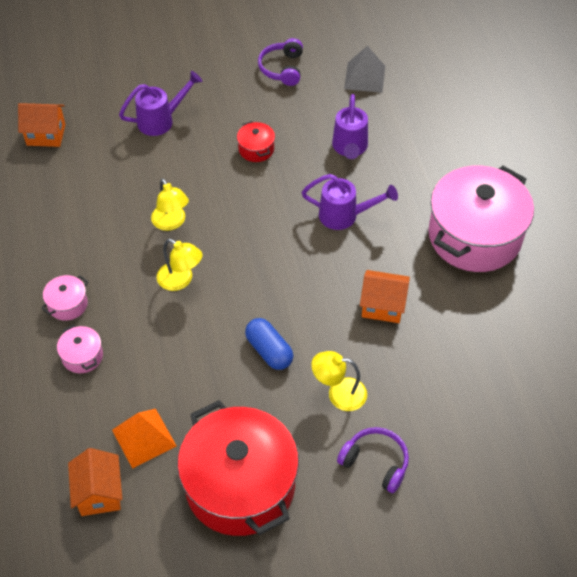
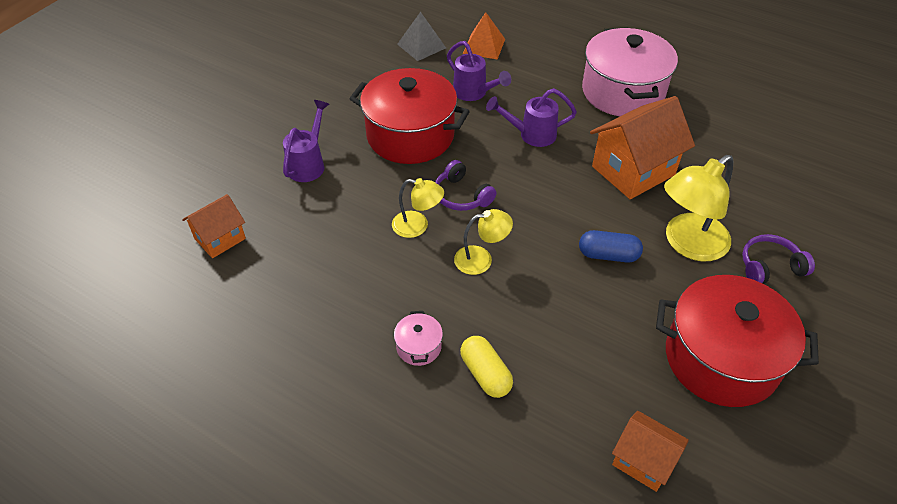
camera: 45 degrees left, 5 degrees down
(82, 356) = (485, 374): pink pot -> yellow capsule
(144, 438) = (615, 389): orange pyramid -> orange pyramid (484, 46)
(256, 149) = (410, 135): red pot -> red pot, size x2.46
(282, 68) = (355, 74): purple headphones -> purple headphones (461, 196)
(339, 393) = (688, 244): yellow lamp -> yellow lamp, size x1.74
(345, 216) = (531, 135): purple watering can -> purple watering can turned 150 degrees counterclockwise
(382, 306) = (633, 171): orange house -> orange house, size x1.73

